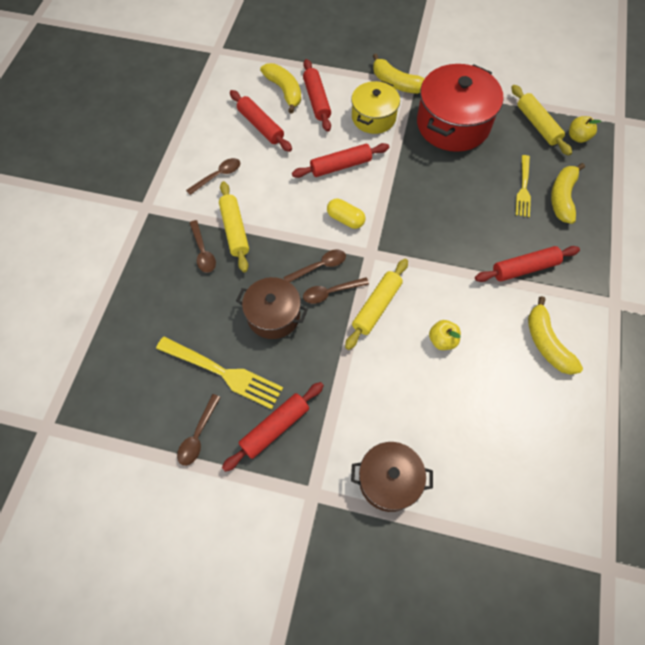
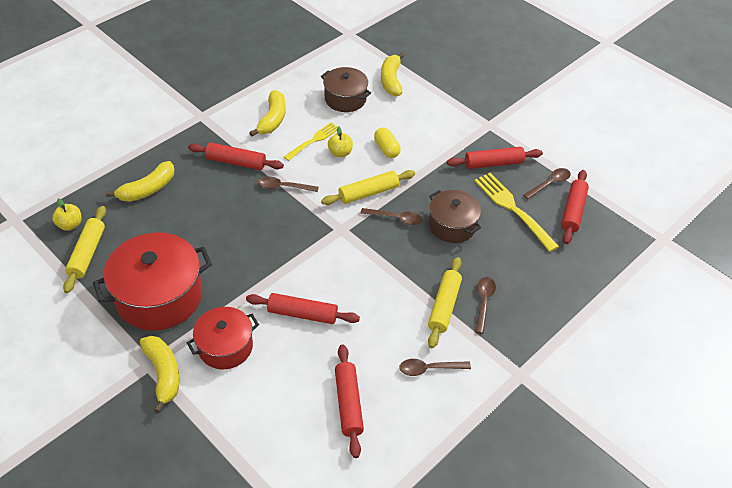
camera: 150 degrees left, 15 degrees down
(284, 91) = (290, 436): yellow banana -> yellow banana (391, 80)
(316, 100) = (264, 402): red rolling pin -> red rolling pin (573, 211)
(319, 266) = (390, 240): brown spoon -> brown spoon (283, 187)
(345, 219) = (339, 265): yellow capsule -> yellow capsule (386, 149)
(373, 117) = (225, 347): yellow pot -> red pot
(389, 480) = (437, 110): brown pot -> brown pot (345, 99)
(523, 188) = (168, 211): yellow fork -> yellow fork (313, 141)

